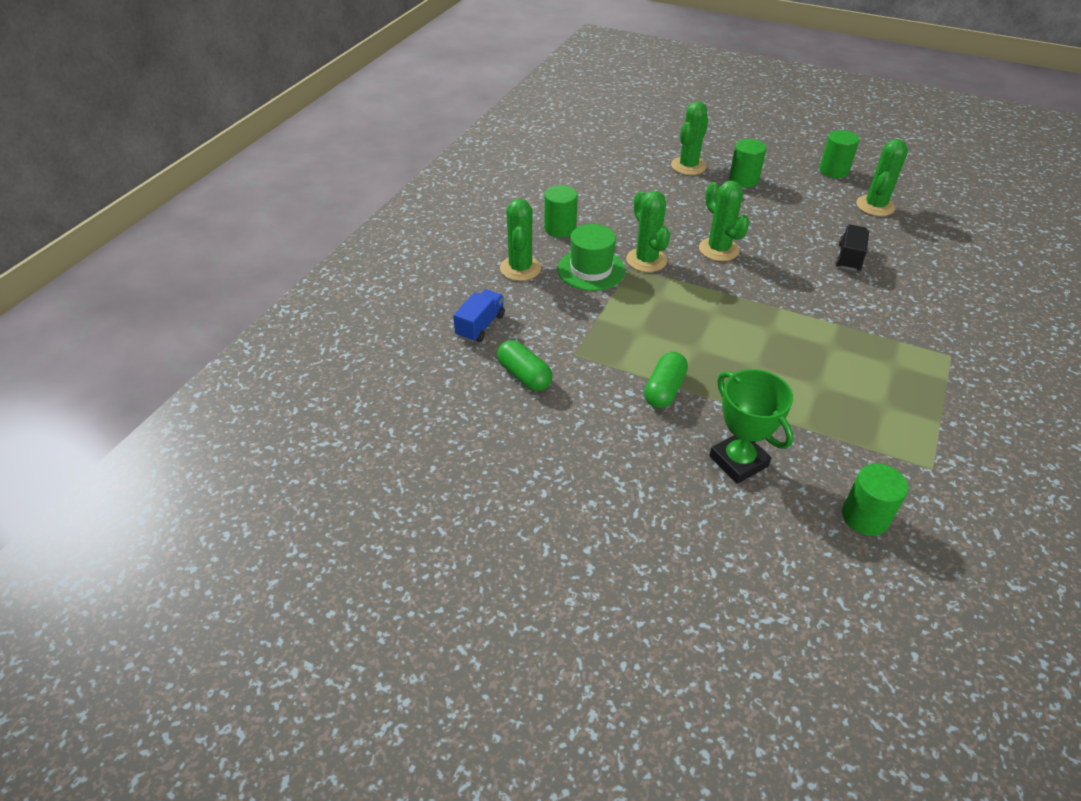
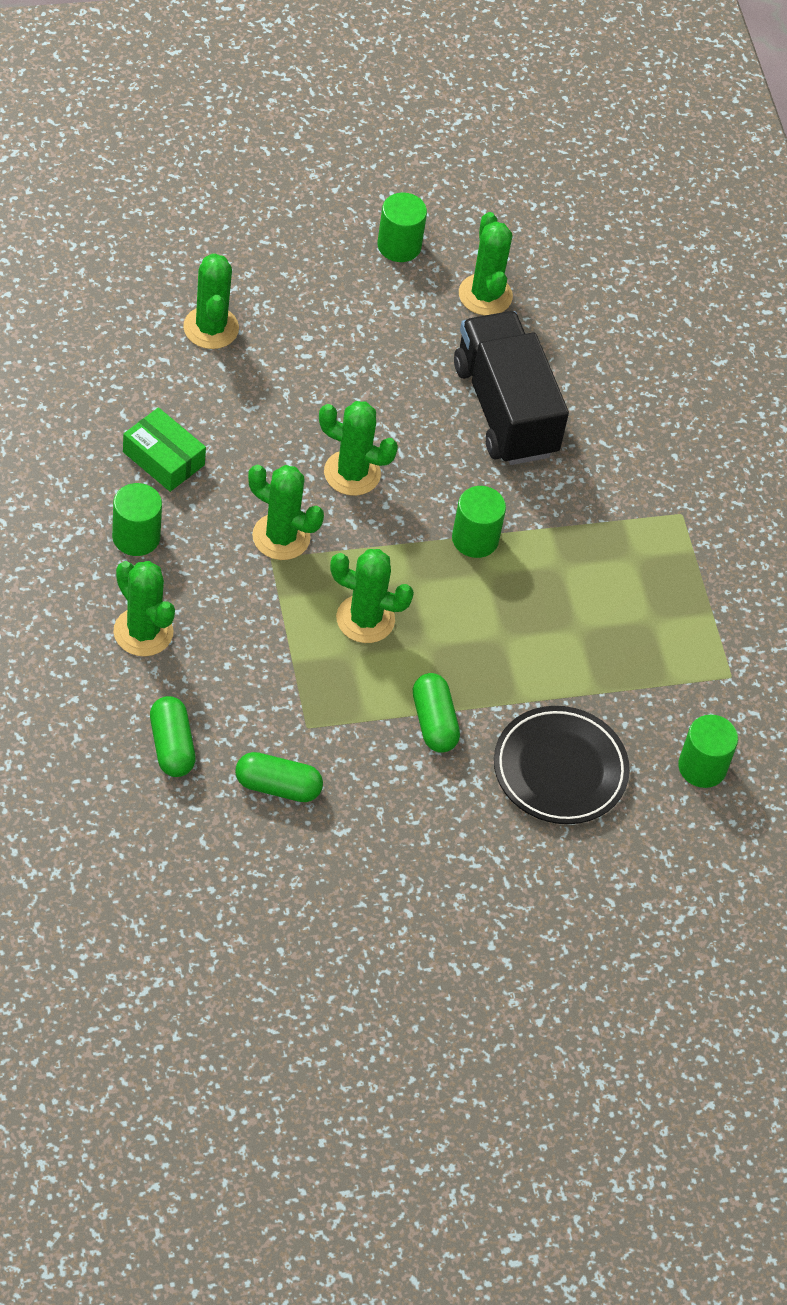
camera: 45 degrees left, 10 degrees up
(480, 326) = (172, 746): blue truck -> green capsule
(591, 270) = (228, 588): green hat -> none
(609, 204) = (163, 458): none -> green box
(665, 318) = (365, 619): none -> green cactus
(738, 461) = (560, 770): green trophy -> black plate
(743, 180) = (299, 321): green cylinder -> green cylinder (475, 539)
(849, 258) = (505, 409): black truck -> black truck, size x2.08

